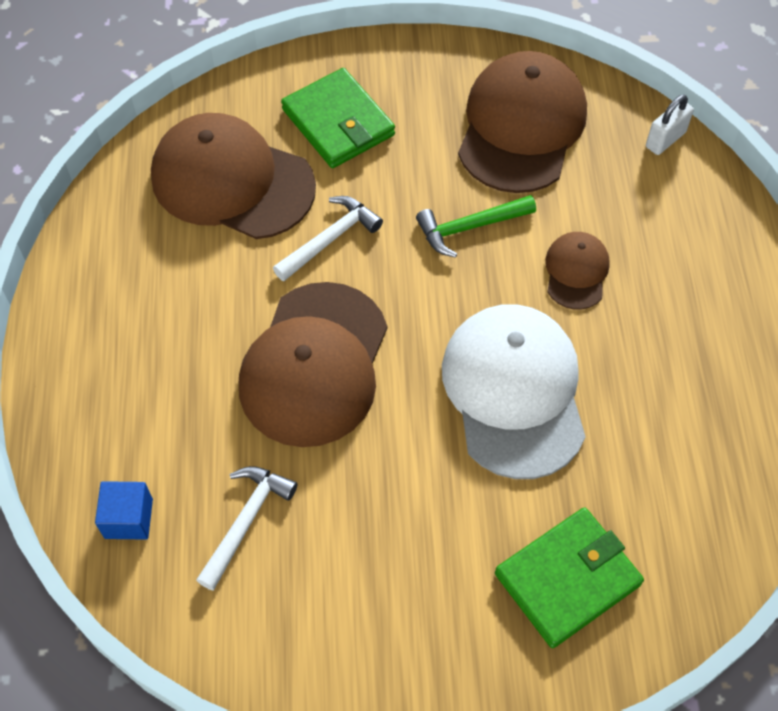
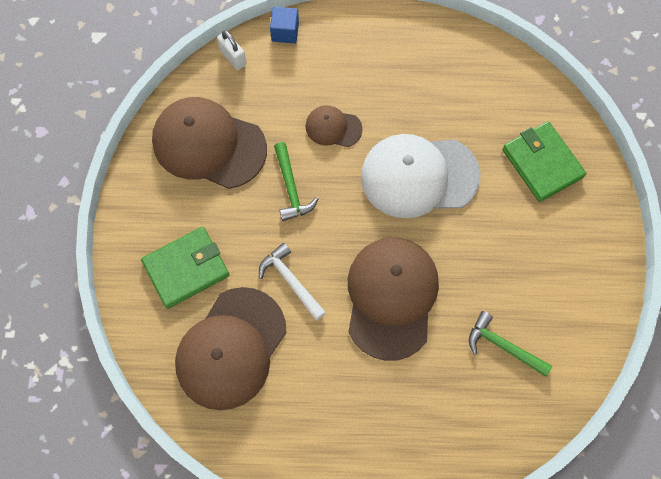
camera: 85 degrees left, 10 degrees up
(128, 518) = (499, 422): blue cube -> blue cube (285, 32)
(246, 521) = (503, 346): white hammer -> green hammer
(314, 364) = (391, 297): brown cap -> brown cap turned 105 degrees counterclockwise

